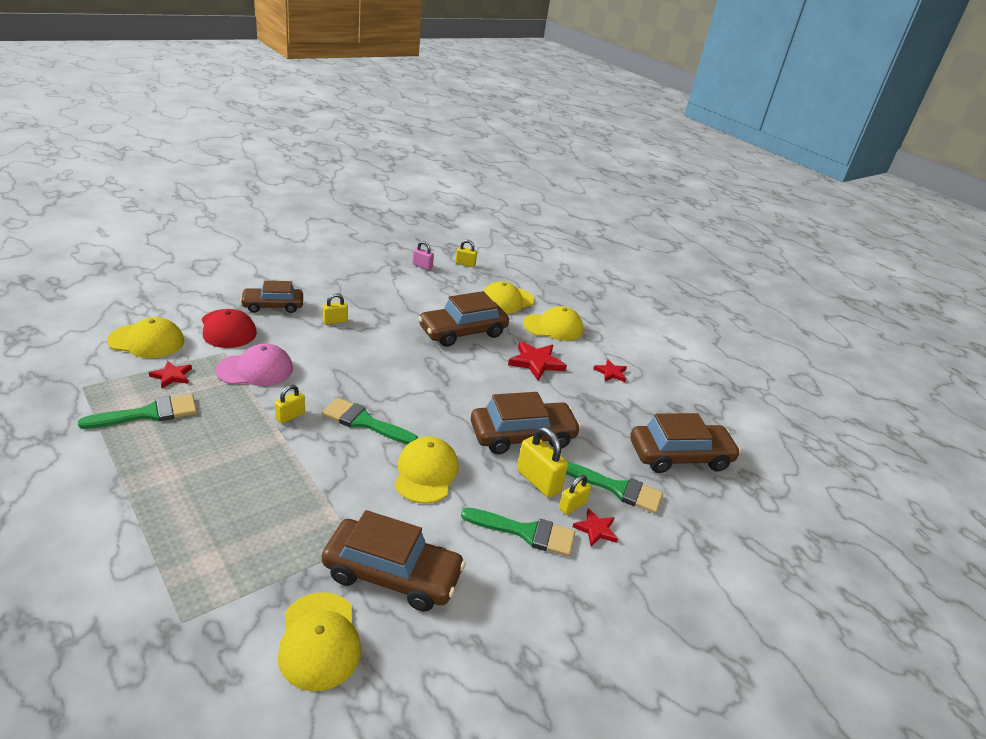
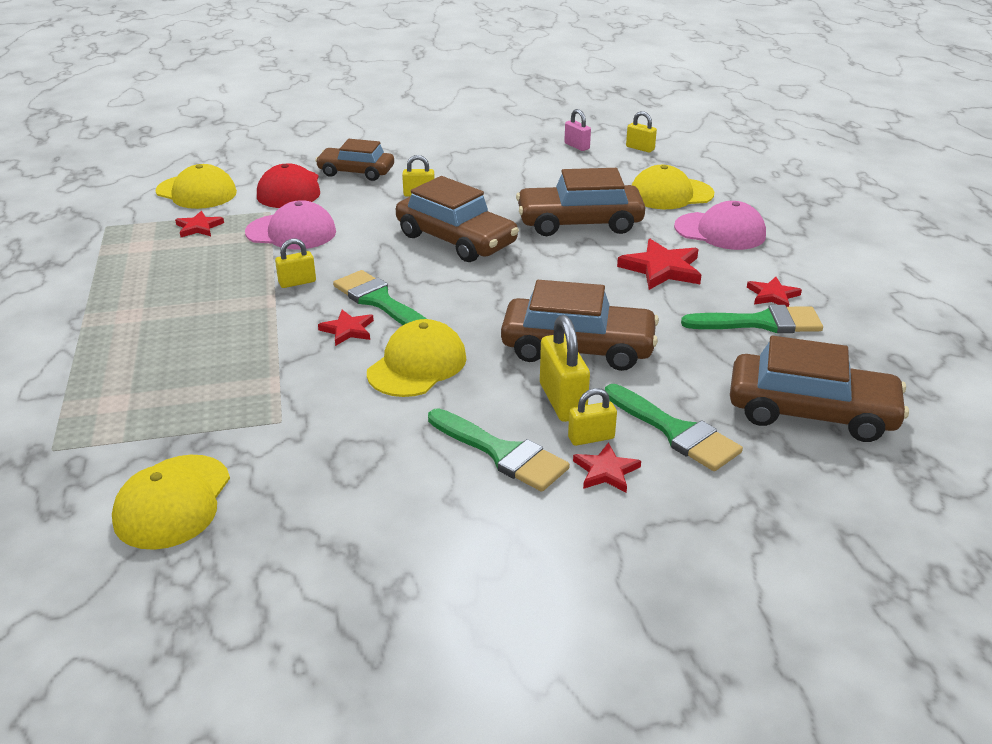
camera: 30 degrees right, 0 degrees up
(149, 413) = (152, 258): green brush -> green brush (761, 323)
(357, 452) = (348, 330): none -> red star
(392, 574) = (300, 458): brown car -> brown car (456, 239)
(553, 327) = (720, 231): yellow cap -> pink cap

